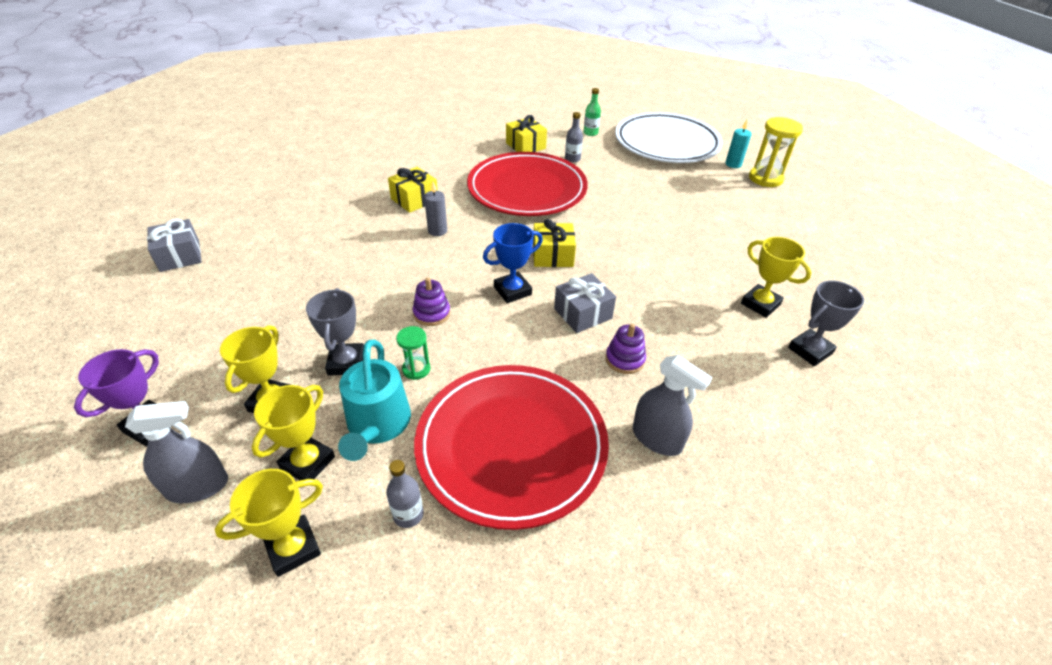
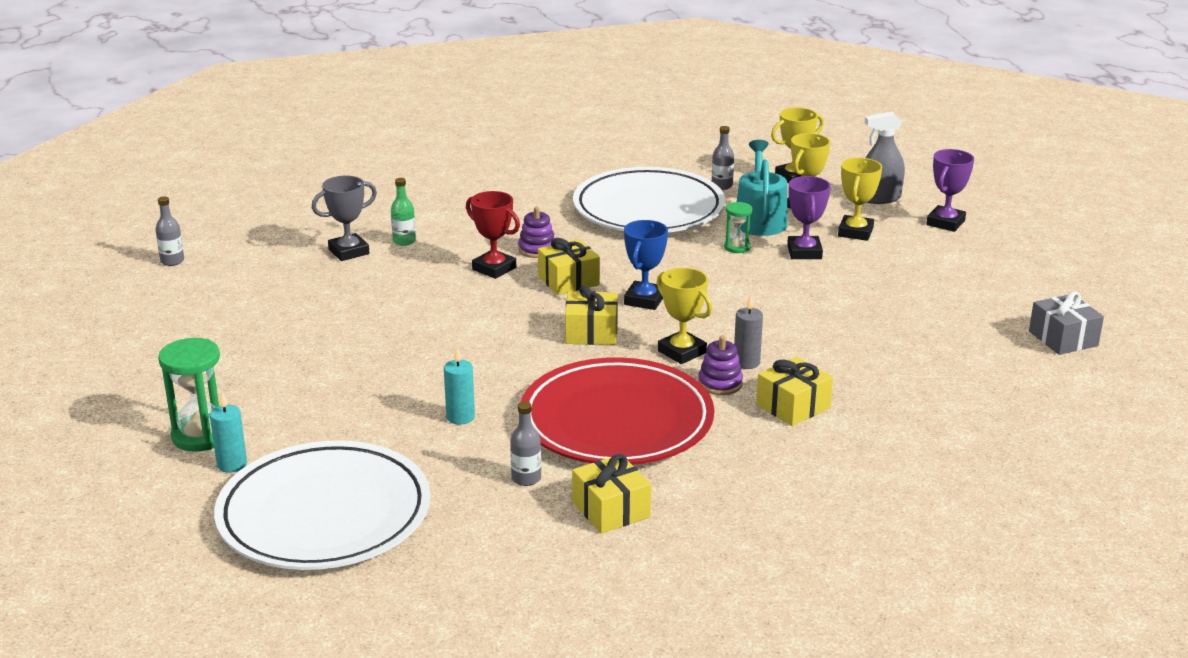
camera: 175 degrees left, 15 degrees down
(346, 363) = (804, 252): grey trophy -> purple trophy
(431, 313) = (732, 283): purple stacking toy -> purple stacking toy (720, 383)
(511, 446) = (648, 209): red plate -> white plate
(512, 291) = (644, 300): blue trophy -> blue trophy turned 45 degrees counterclockwise
(583, 313) = (568, 281): grey gift -> yellow gift
(590, 133) = (470, 543): green bottle -> green bottle (404, 241)
(622, 190) = (460, 417): none -> turquoise candle
(656, 328) = (494, 268): none -> red trophy
(657, 438) = (529, 210): grey spray bottle -> none
(760, 304) = (365, 285): yellow trophy -> yellow trophy (682, 352)
(765, 178) = (201, 436): yellow hourglass -> green hourglass
(961, 332) = (172, 261): none -> grey bottle

